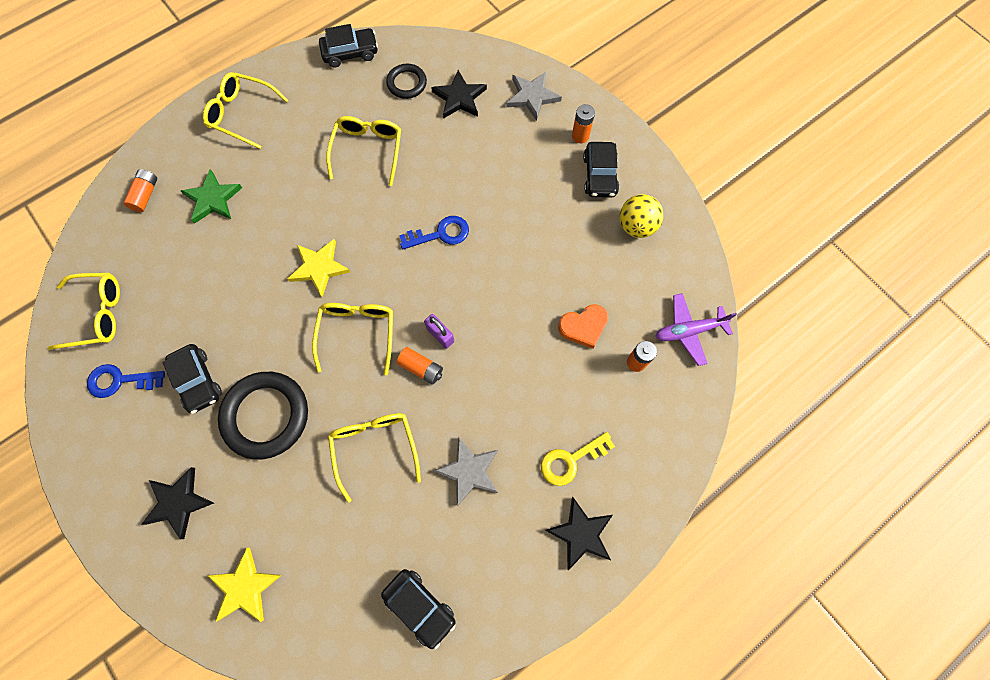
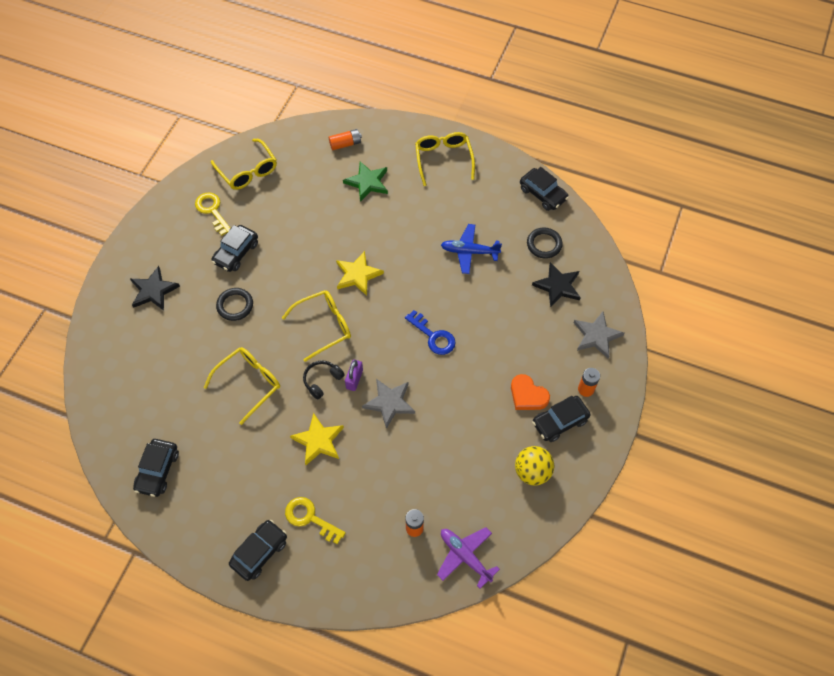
camera: 60 degrees right, 10 degrees down
(120, 381) = (212, 211): blue key -> yellow key
(245, 587) = (120, 359): yellow star -> yellow star (318, 441)
(266, 416) = (235, 305): black ring -> black ring, size x0.55
(368, 150) = (469, 252): yellow glasses -> blue plane
(421, 368) = (322, 380): orange battery -> black headphones
(469, 471) = (265, 452): grey star -> grey star (389, 403)
(581, 533) = (259, 552): black star -> black car
(583, 327) = (420, 475): orange heart -> orange heart (527, 395)

